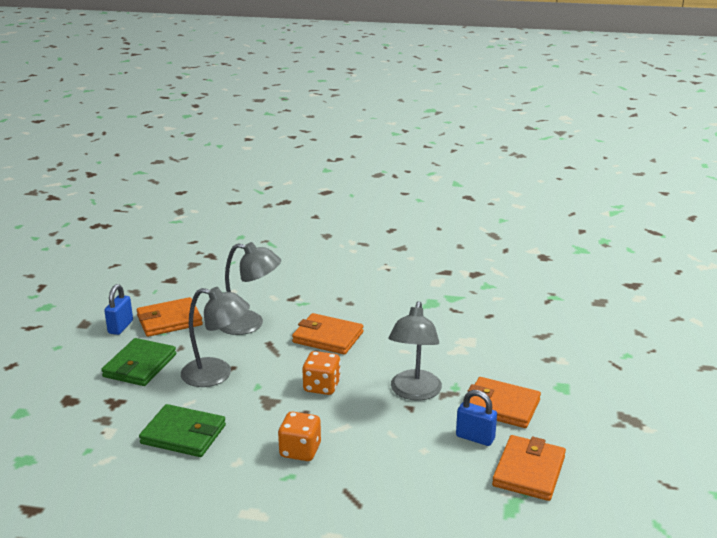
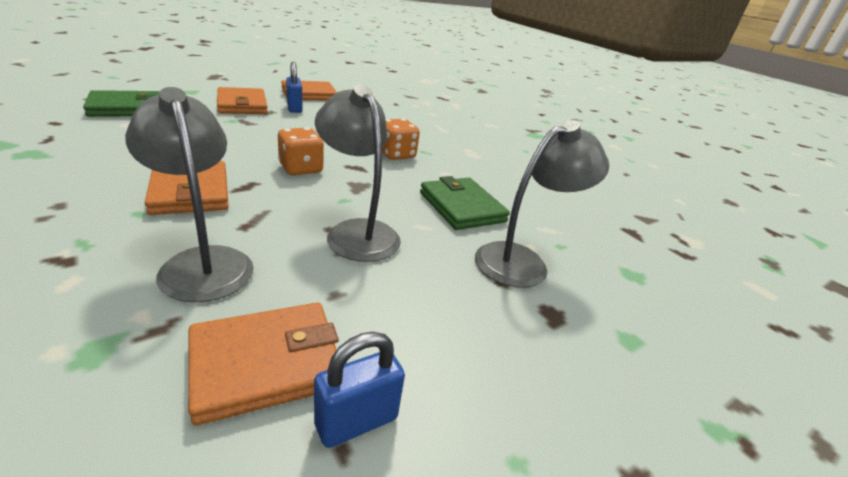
camera: 140 degrees left, 5 degrees up
(140, 365) = (420, 303): green wallet -> green wallet (127, 108)
(169, 320) = (266, 363): orange wallet -> orange wallet turned 45 degrees counterclockwise
(414, 392) = (260, 132): grey lamp -> grey lamp (522, 261)

